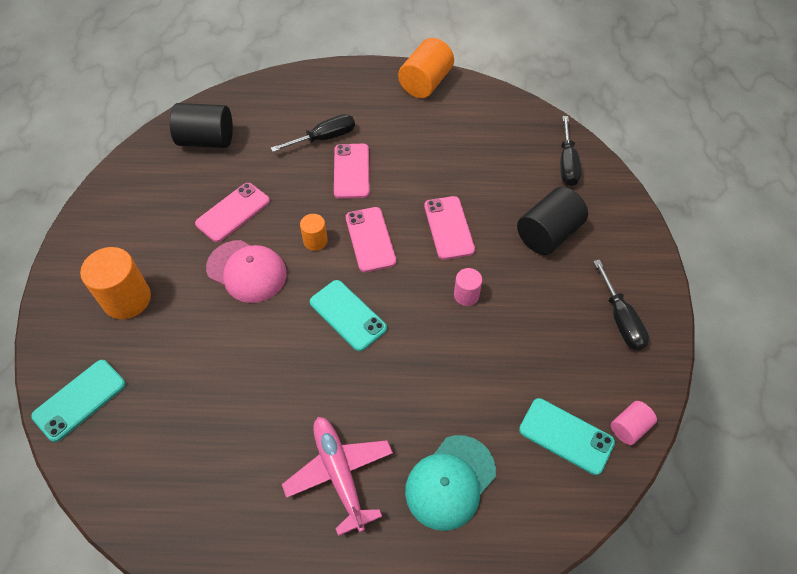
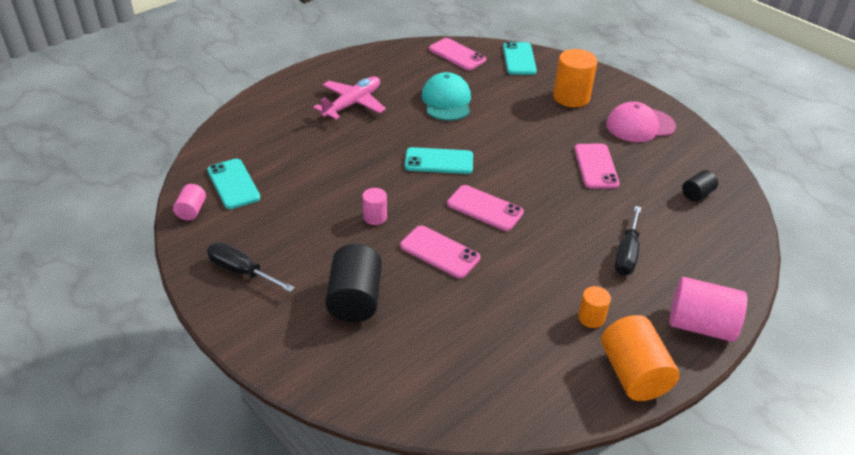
camera: 135 degrees right, 15 degrees down
(206, 140) = (697, 194): black cylinder -> black cylinder, size x0.54
(247, 271) = (532, 145): pink cap -> pink cap (640, 125)
(315, 241) = (519, 184): orange cylinder -> orange cylinder (591, 318)
(339, 473) = (353, 104): pink plane -> pink plane turned 75 degrees counterclockwise
(351, 77) = (700, 325): none -> pink cylinder
(351, 171) = (567, 243): pink phone -> pink phone (457, 55)
(450, 482) = (288, 131): turquoise cap -> turquoise cap (446, 101)
(566, 436) = (233, 184): turquoise phone -> turquoise phone turned 75 degrees clockwise
(567, 164) = (399, 382): black screwdriver -> none

